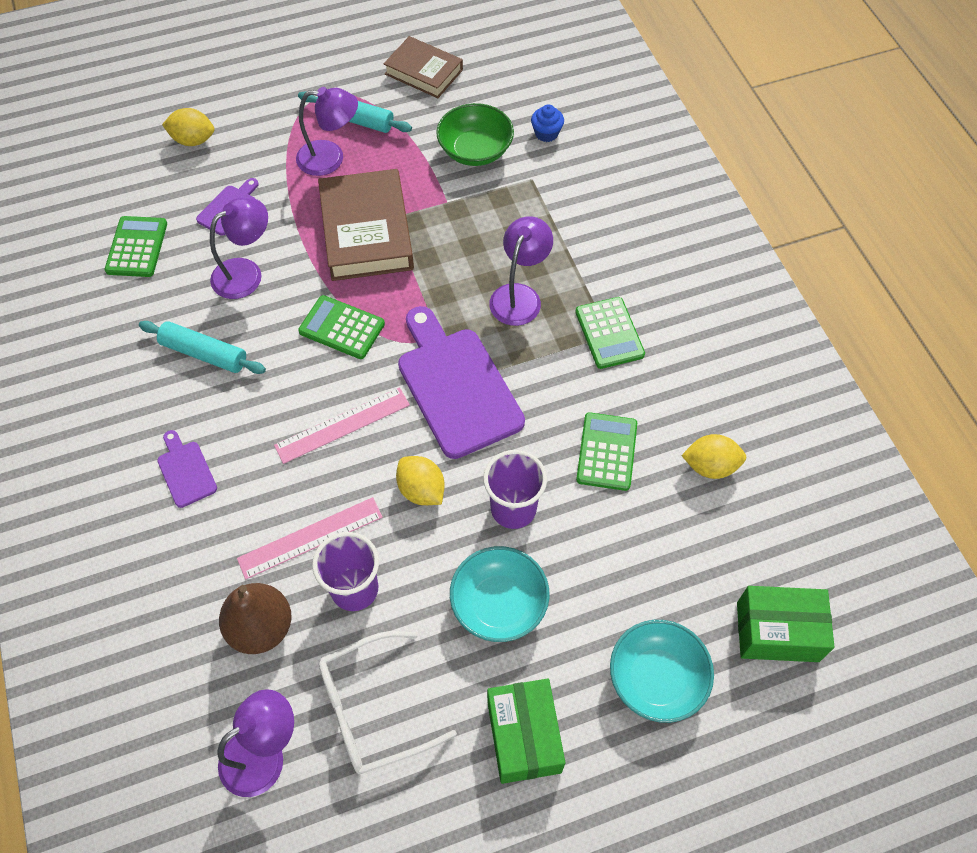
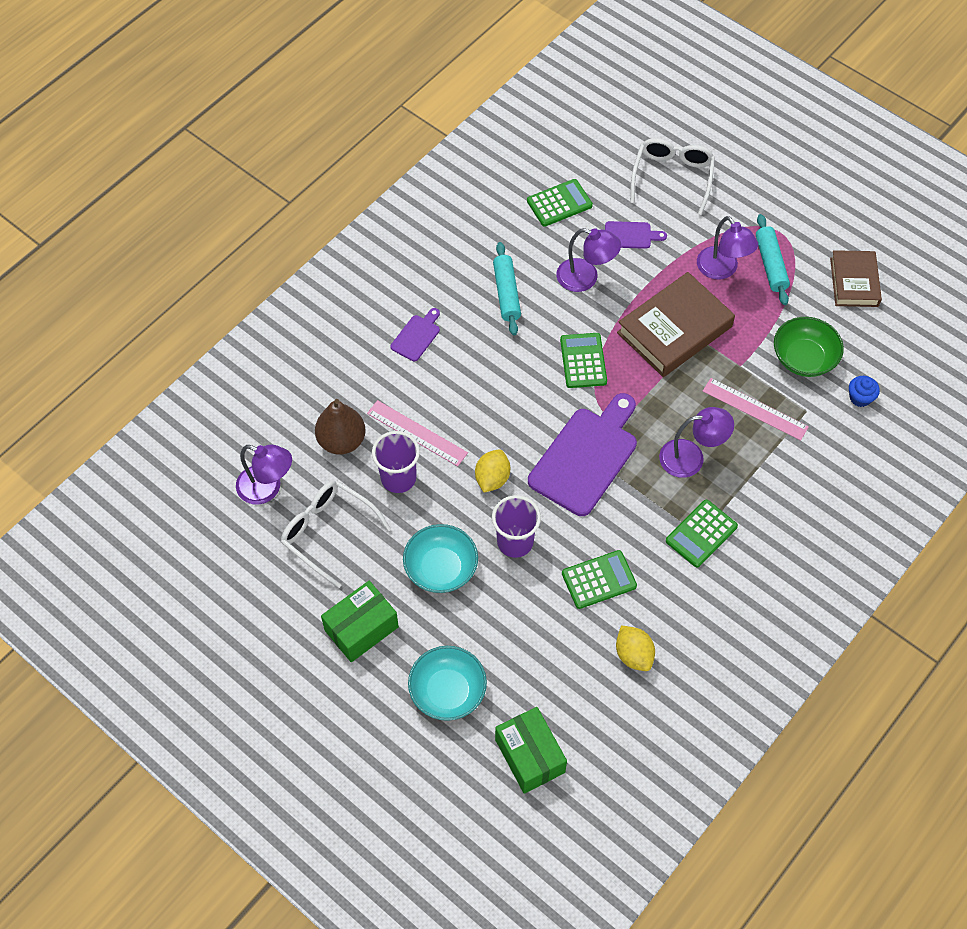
camera: 60 degrees right, 0 degrees up
(193, 140) = (672, 178): yellow lemon -> white glasses
(342, 425) = (508, 405): pink ruler -> pink ruler (755, 409)

